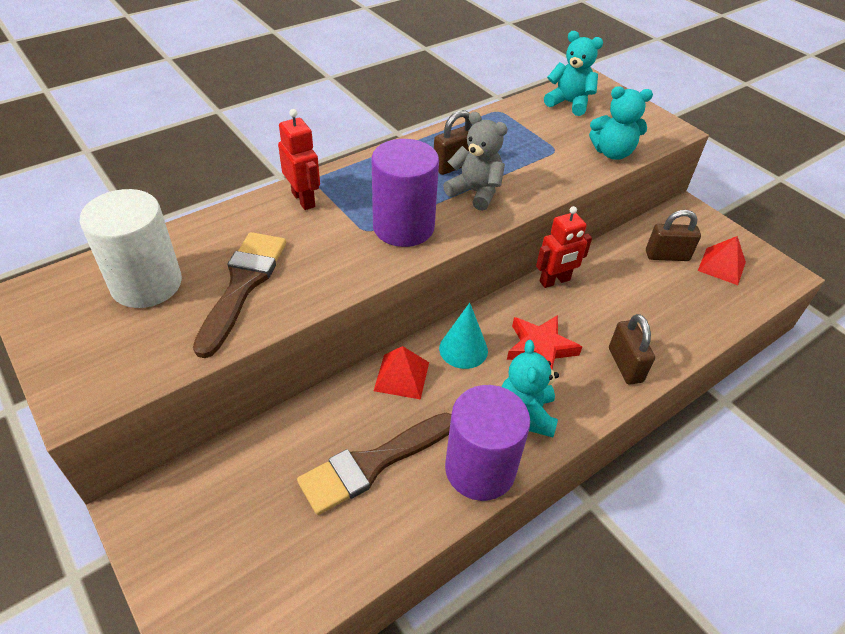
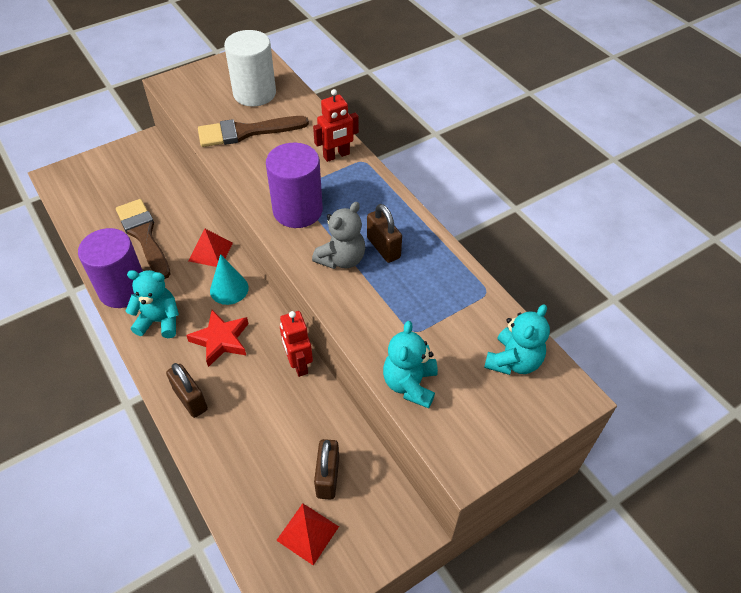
camera: 95 degrees right, 5 degrees up
(242, 285) = (246, 132): brown brush -> brown brush turned 150 degrees clockwise
(625, 365) = (190, 399): brown padlock -> brown padlock turned 60 degrees clockwise

